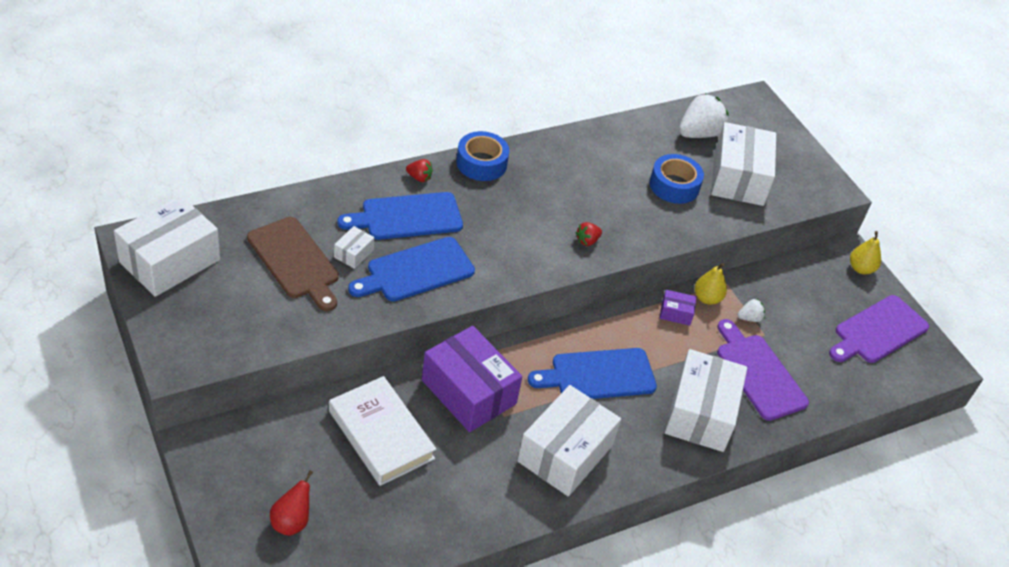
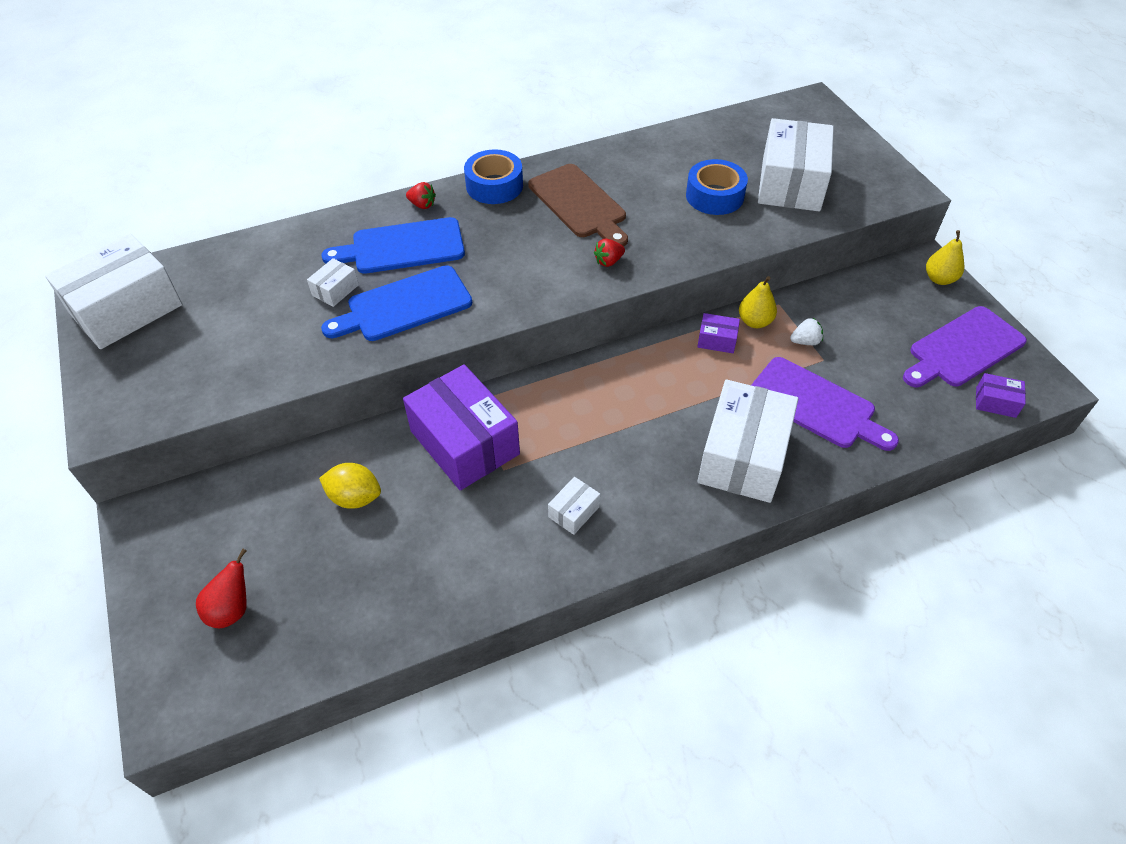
camera: 10 degrees right, 5 degrees up
(295, 261) = (267, 302): brown cutting board -> brown cutting board (579, 204)
(381, 434) = (355, 497): white book -> yellow lemon
(565, 453) = (574, 512): white box -> white box, size x0.43
(598, 375) = (620, 416): blue cutting board -> none
(699, 133) = (745, 140): white strawberry -> none
(758, 373) = (816, 405): purple cutting board -> purple cutting board turned 150 degrees clockwise
(902, 377) = (995, 402): none -> purple box

